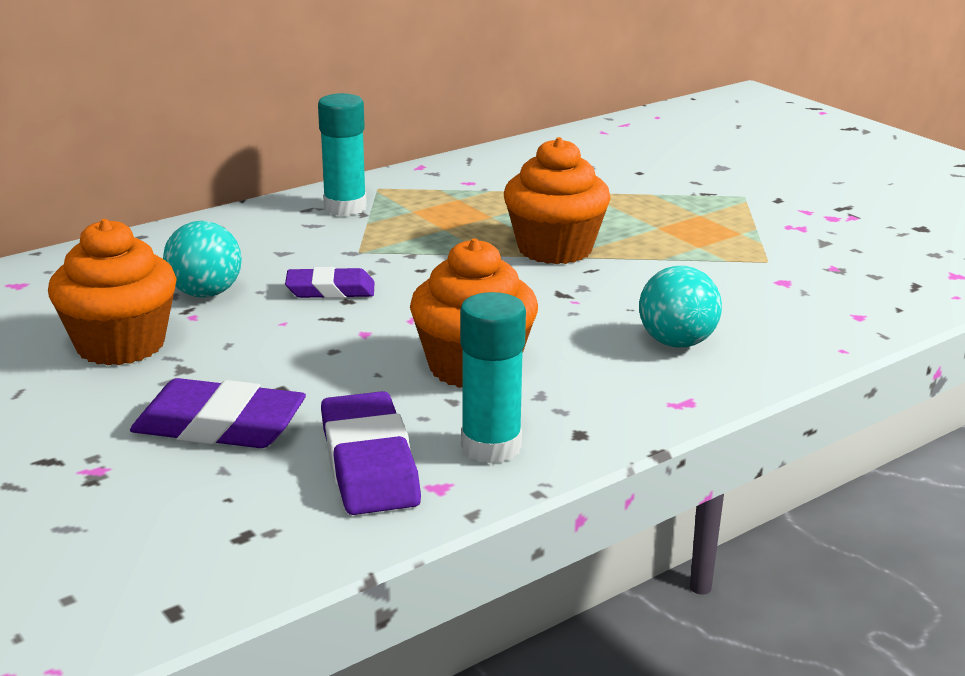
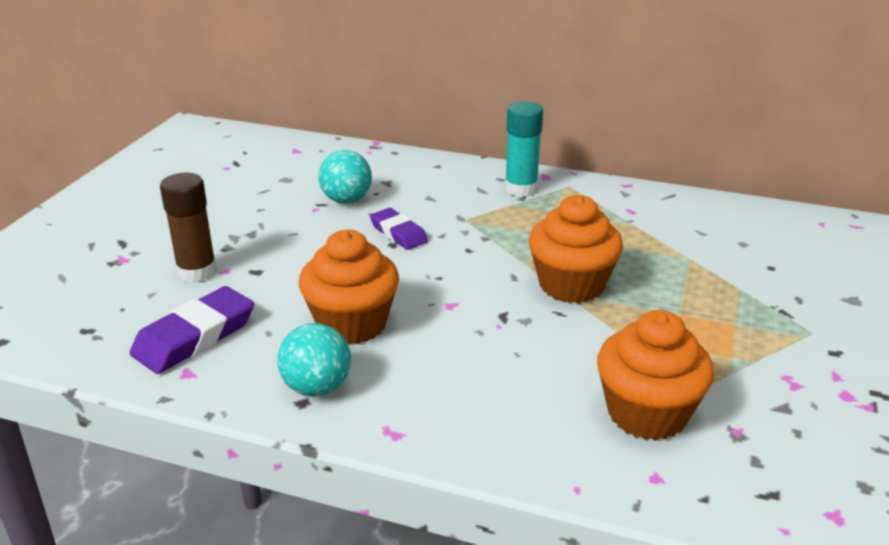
camera: 55 degrees right, 5 degrees up
(121, 345) = (259, 205): orange cupcake -> orange cupcake (647, 413)
(219, 425) = (197, 272): purple eraser -> brown glue stick
(491, 447) = (252, 372): turquoise glue stick -> none
(677, 342) = (485, 395): turquoise ball -> turquoise ball (317, 387)

